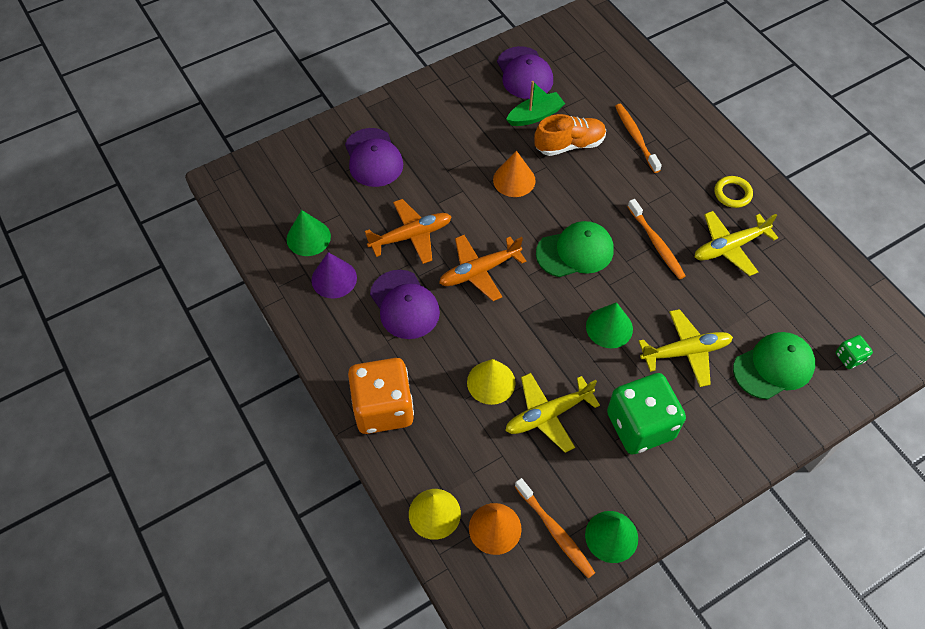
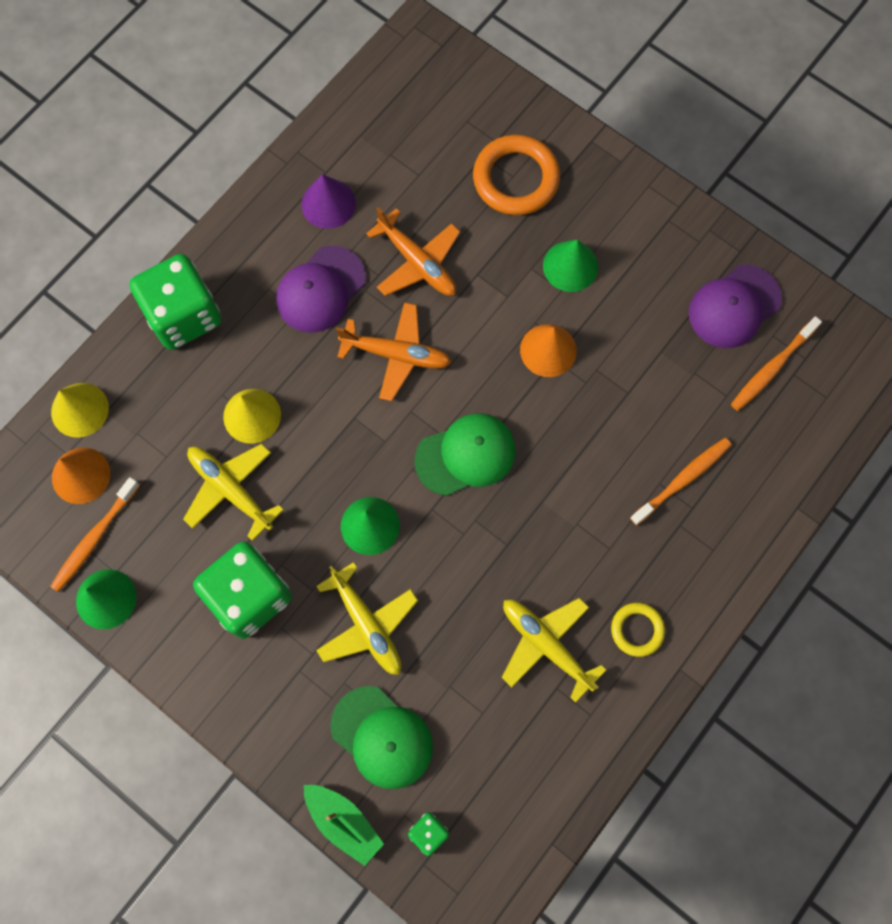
camera: 70 degrees right, 15 degrees up
(308, 237) = (373, 155): green cone -> green cone (570, 266)
(373, 158) = (516, 179): purple cap -> orange ring
(383, 408) = (184, 315): orange dice -> green dice
(479, 271) = (396, 354): orange plane -> orange plane turned 150 degrees clockwise
(535, 115) = (665, 343): green boat -> green boat (343, 821)
(569, 145) = (634, 399): orange shoe -> none
(575, 251) = (466, 455): green cap -> green cap turned 75 degrees counterclockwise
(656, 243) = (516, 550): orange toothbrush -> orange toothbrush (772, 368)

